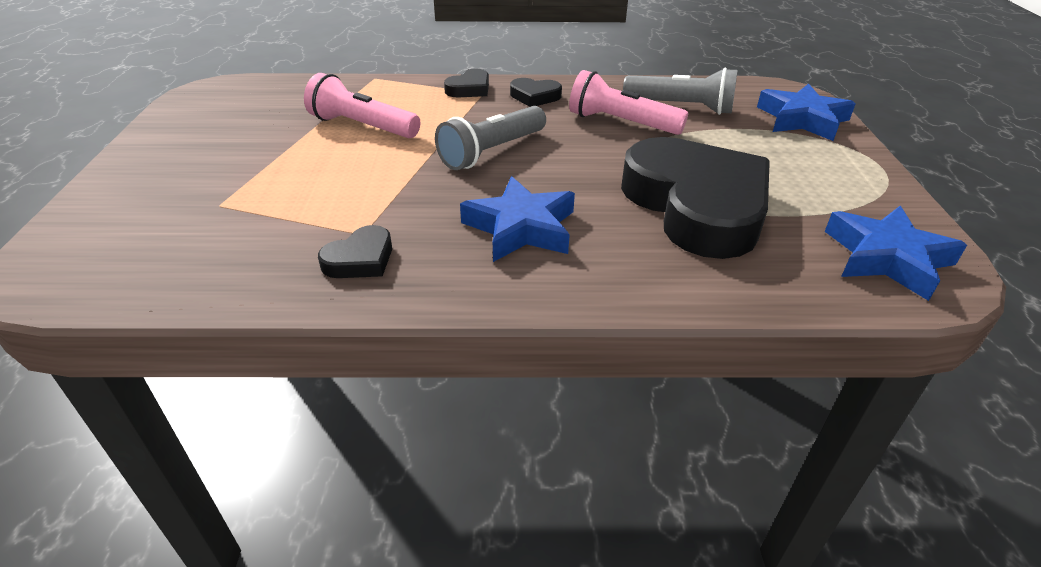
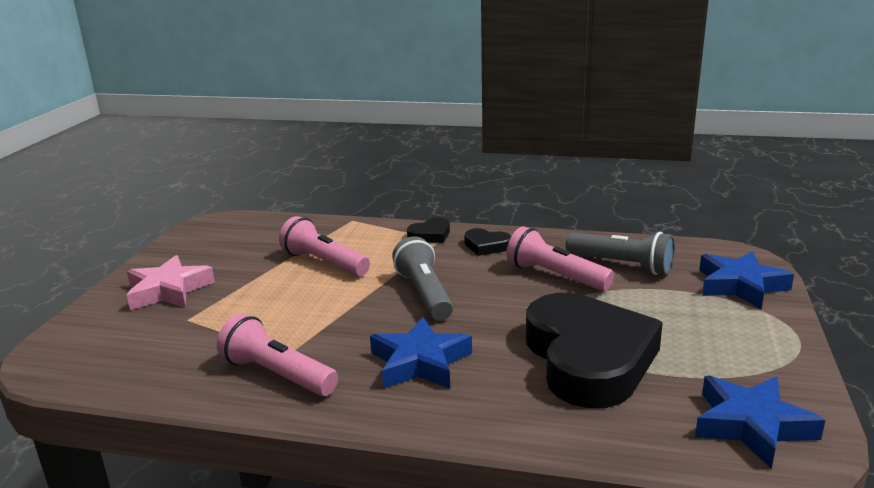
camera: 15 degrees right, 15 degrees down
(181, 172) = (168, 290): none -> pink star
(360, 259) = (277, 374): black heart -> pink flashlight
(491, 152) = (424, 294): grey flashlight -> grey flashlight turned 105 degrees clockwise

